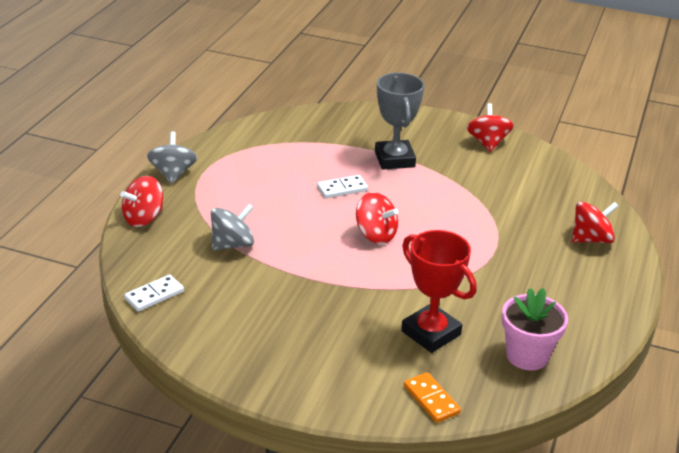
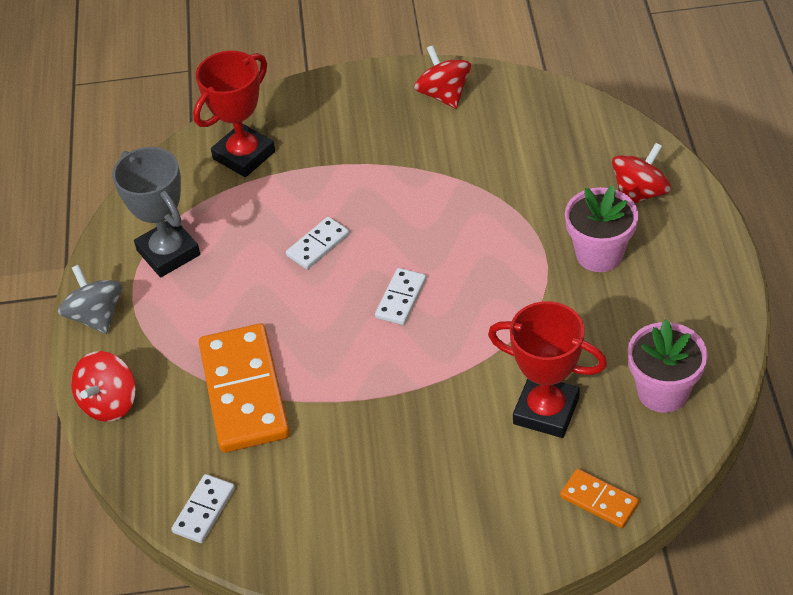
camera: 20 degrees left, 15 degrees up
(232, 244) = (244, 391): grey spinning top -> orange domino
(331, 129) = (244, 155): none -> red trophy
(375, 235) = (401, 298): red spinning top -> white domino
(394, 159) = (351, 170): grey trophy -> grey trophy (168, 253)
(536, 261) = (599, 254): none -> pink flower pot

